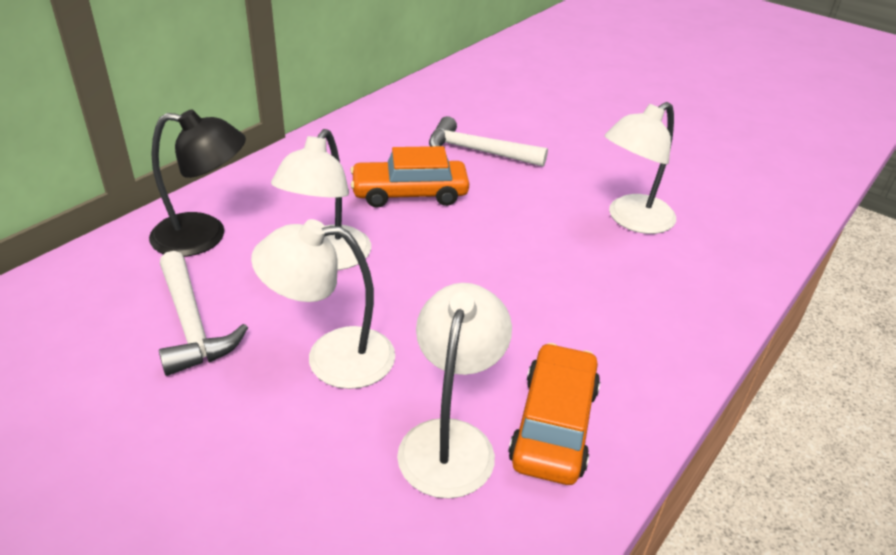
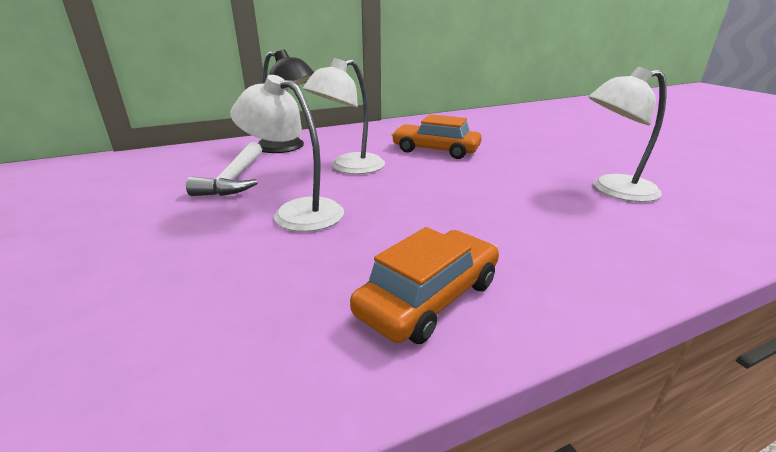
camera: 30 degrees right, 10 degrees down
(450, 440) = (328, 280): white lamp -> none
(477, 151) = (504, 140): white hammer -> none

